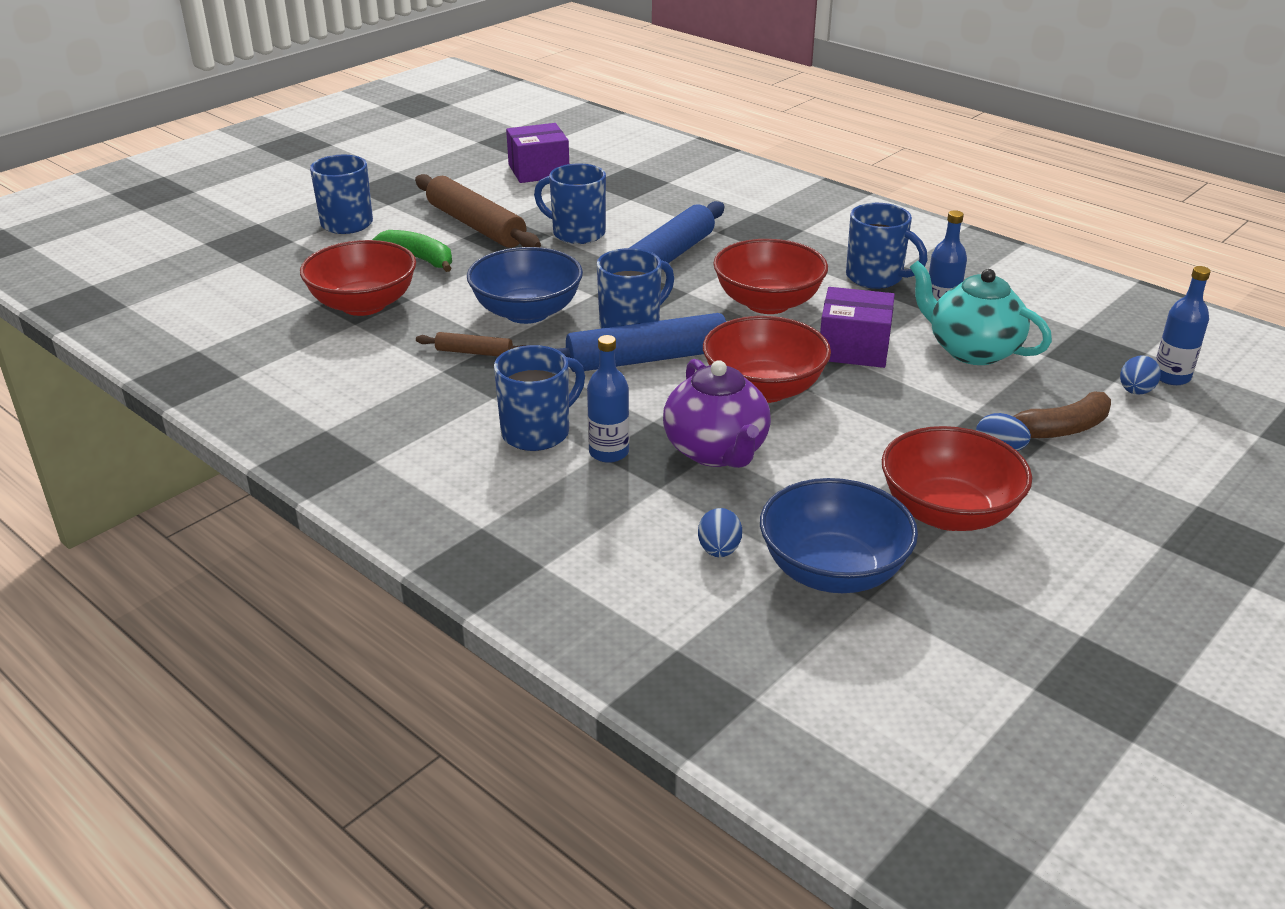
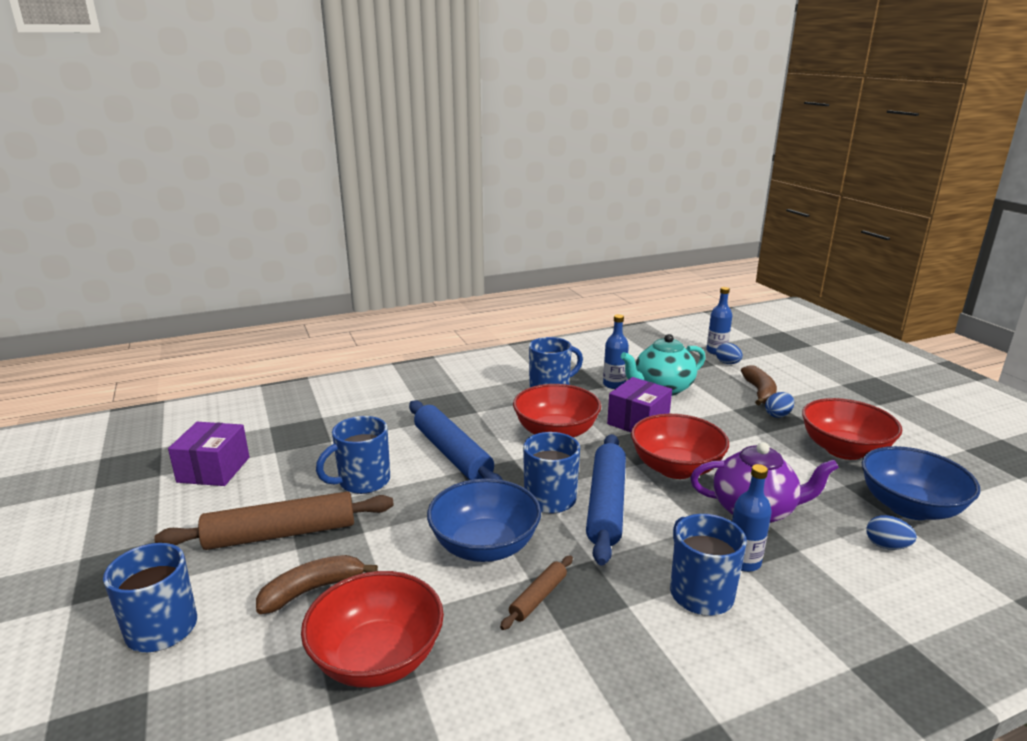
camera: 65 degrees left, 10 degrees down
(419, 259) = (312, 590): green banana -> brown banana

